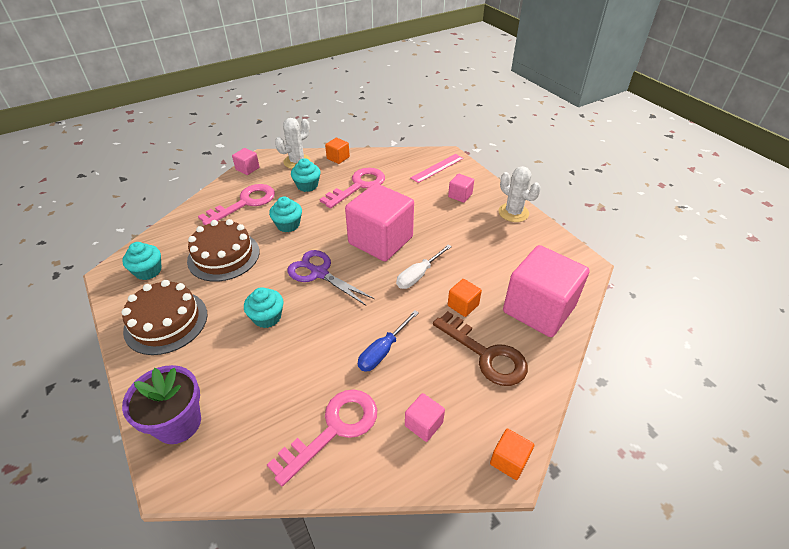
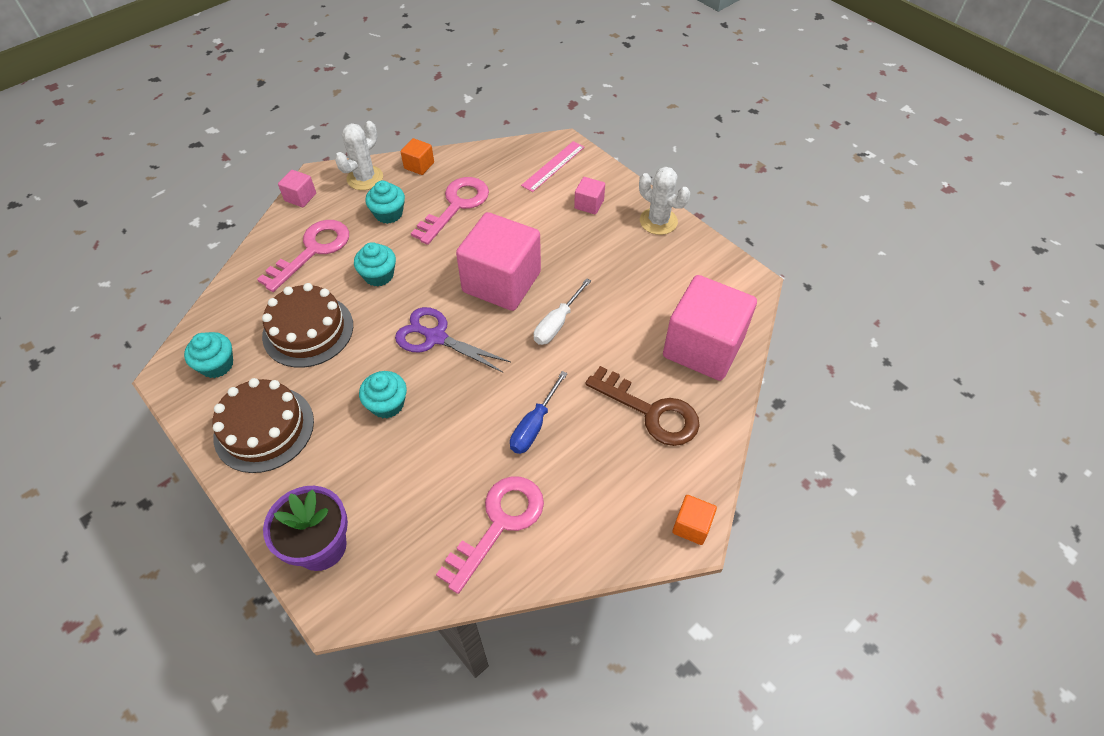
camera: 10 degrees left, 10 degrees up
(423, 424) = (595, 502): pink cube -> none
(463, 305) = (616, 355): orange cube -> none

